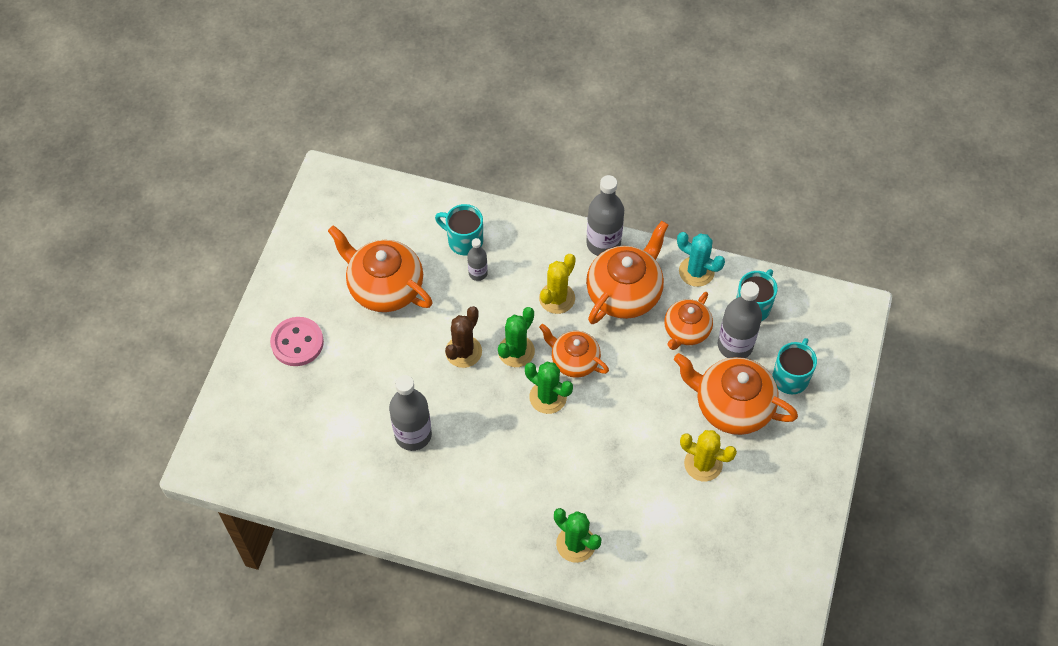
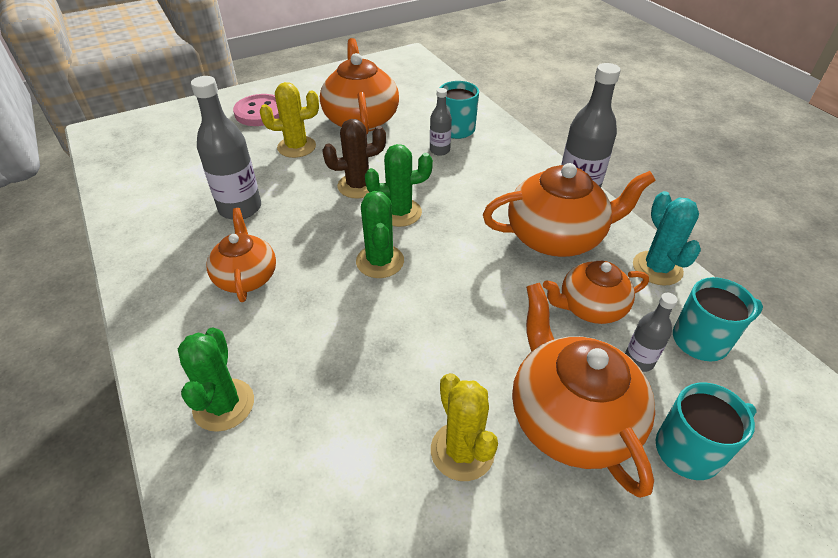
camera: 45 degrees right, 15 degrees down
(557, 298) = (484, 202): yellow cactus -> yellow cactus (296, 147)
(574, 360) = (441, 252): orange teapot -> orange teapot (246, 277)
(735, 345) = (639, 360): grey bottle -> grey bottle, size x0.54

